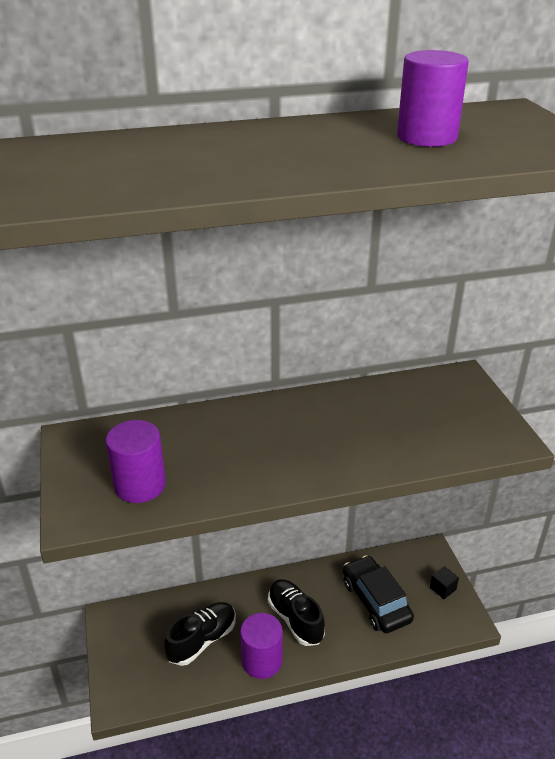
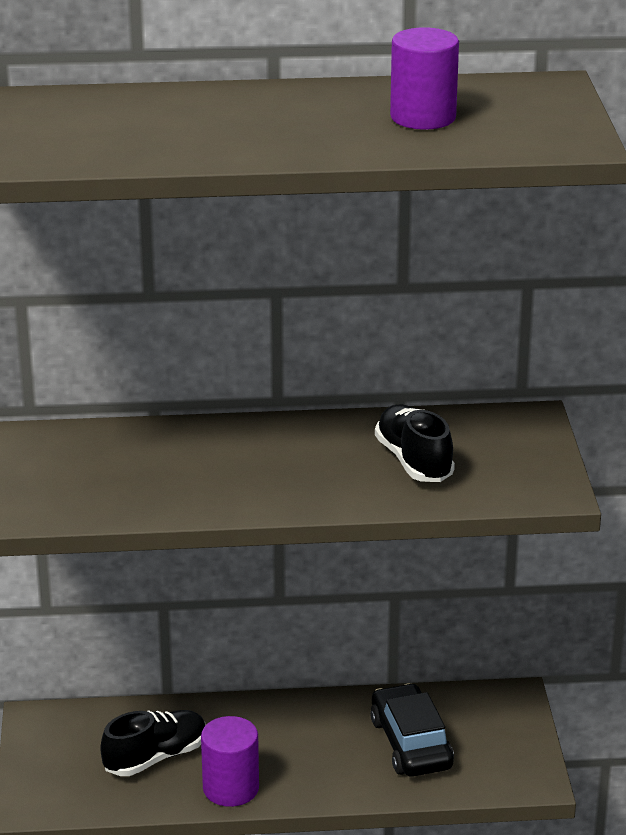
camera: 10 degrees right, 5 degrees down
(140, 485) = (83, 492): purple cylinder -> none
(295, 619) = (290, 750): black shoe -> black shoe (414, 461)
(442, 588) = (514, 740): black cube -> none

